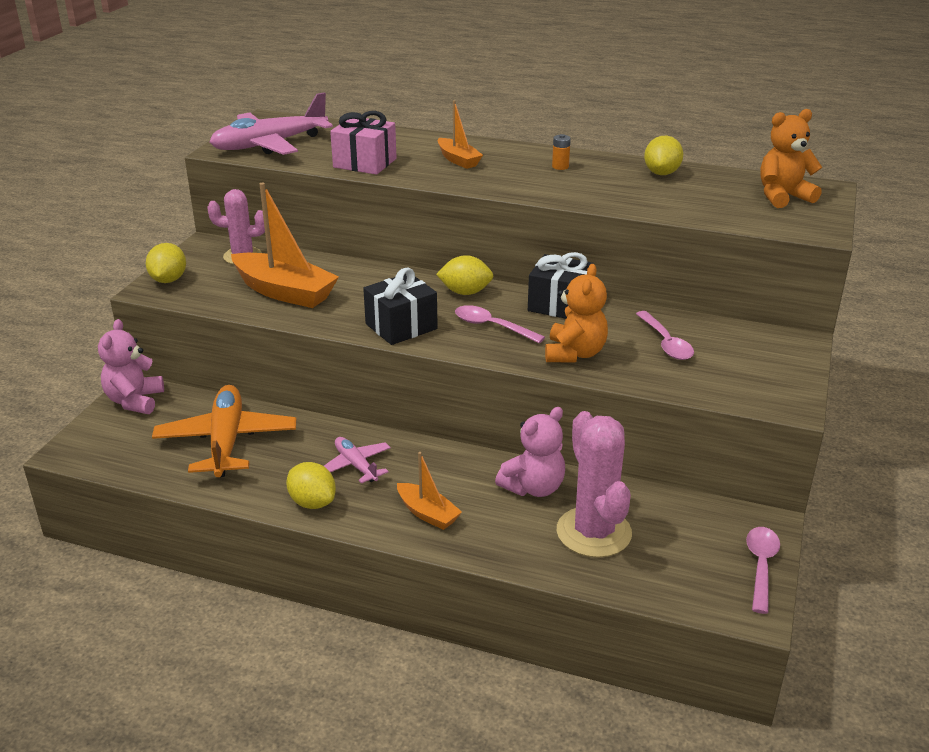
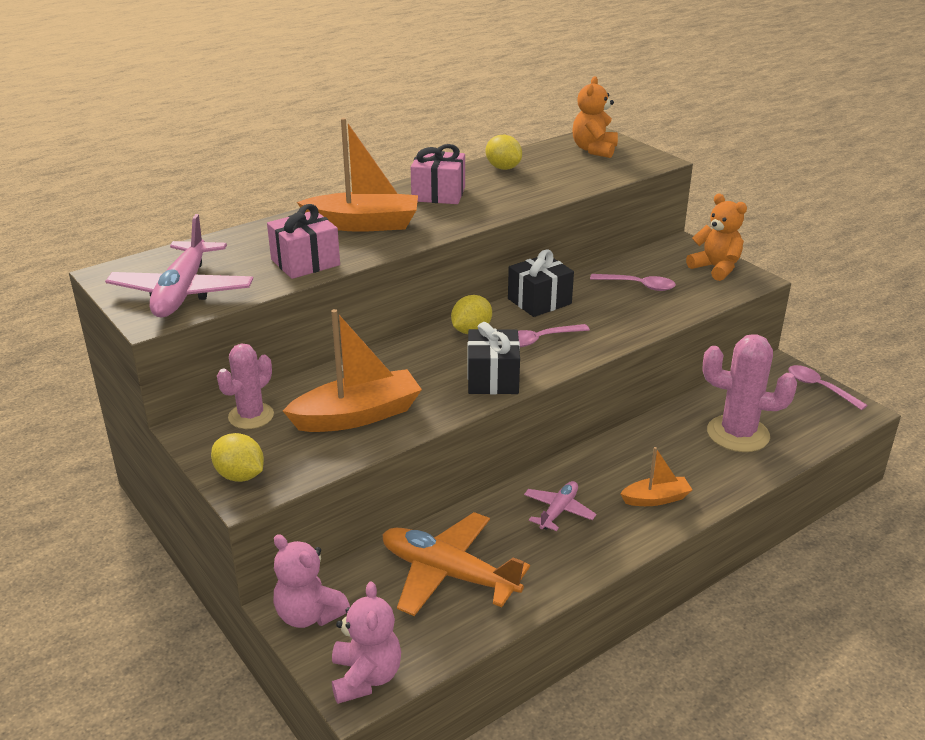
camera: 55 degrees left, 0 degrees up
(312, 502) = (590, 554): yellow lemon -> none
(356, 465) = (558, 511): pink plane -> pink plane turned 120 degrees clockwise
(458, 160) = (364, 224): orange boat -> orange boat, size x1.82
(533, 487) = (665, 437): pink teddy bear -> pink teddy bear (366, 677)
(560, 166) = (438, 194): orange battery -> pink gift
(574, 353) = (616, 323): orange teddy bear -> orange teddy bear (716, 268)

